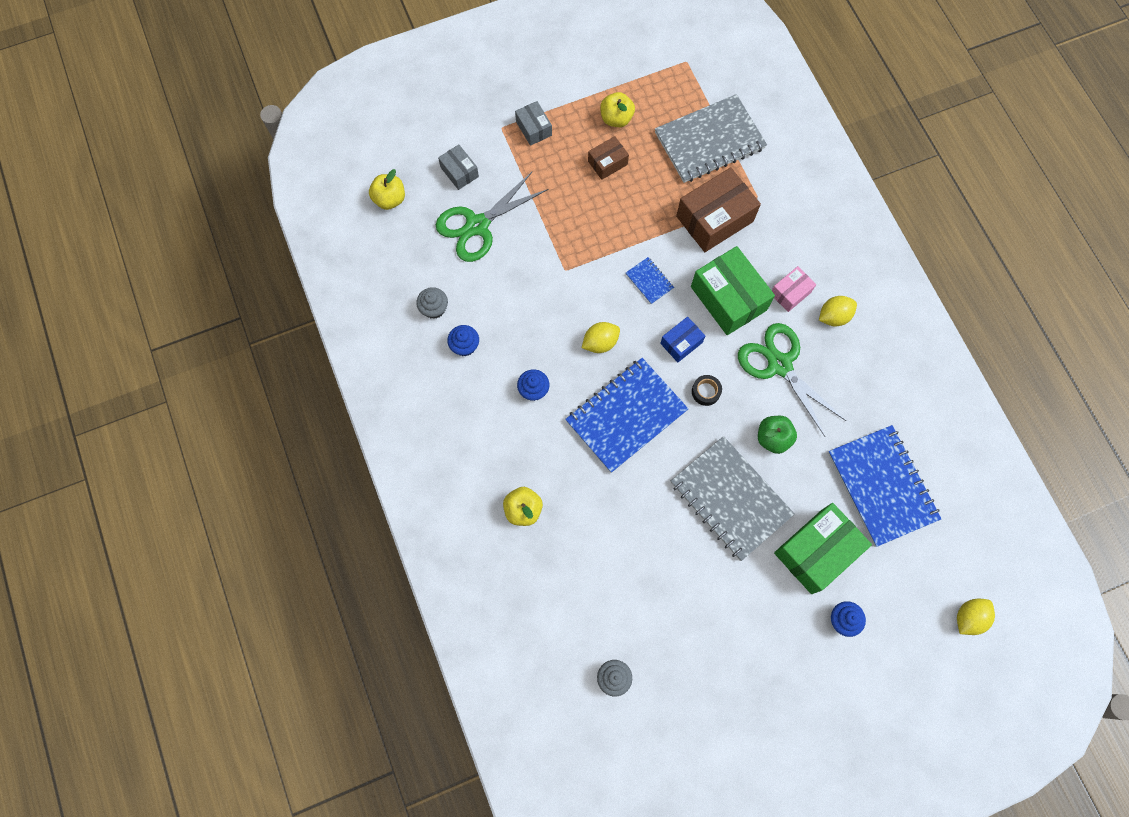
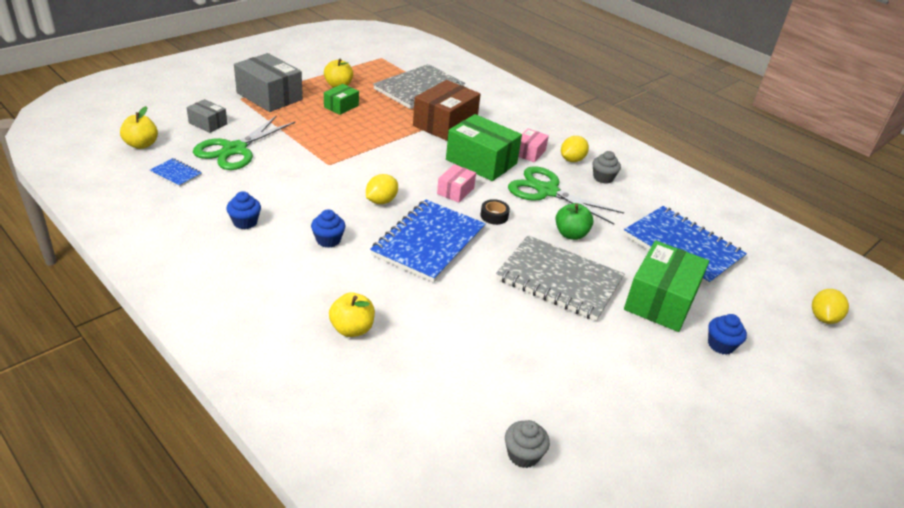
camera: 25 degrees left, 35 degrees down
(434, 308) = (205, 203): grey cupcake -> grey cupcake (603, 178)
(534, 128) = (269, 96): grey box -> grey box, size x1.90
(607, 163) = (341, 106): brown box -> green box
(649, 281) = (408, 161): blue notebook -> blue notebook (176, 174)
(681, 343) = (455, 191): blue box -> pink box

